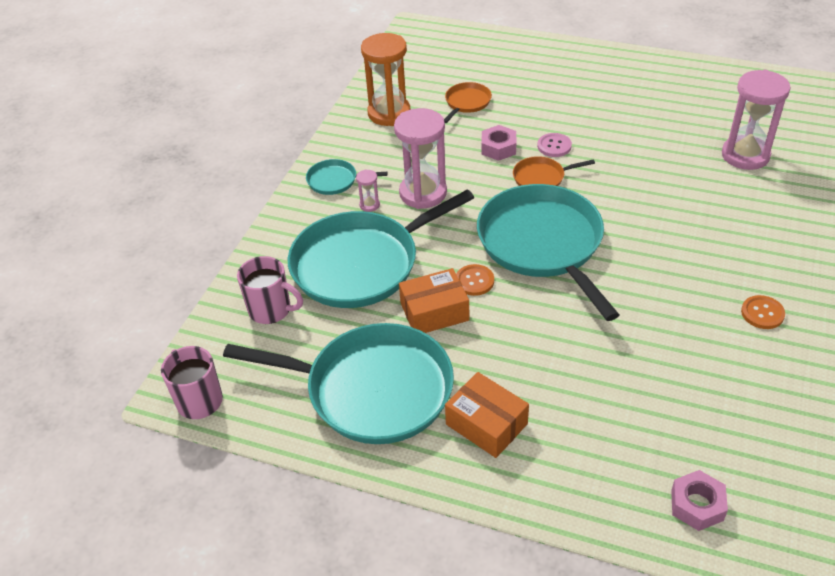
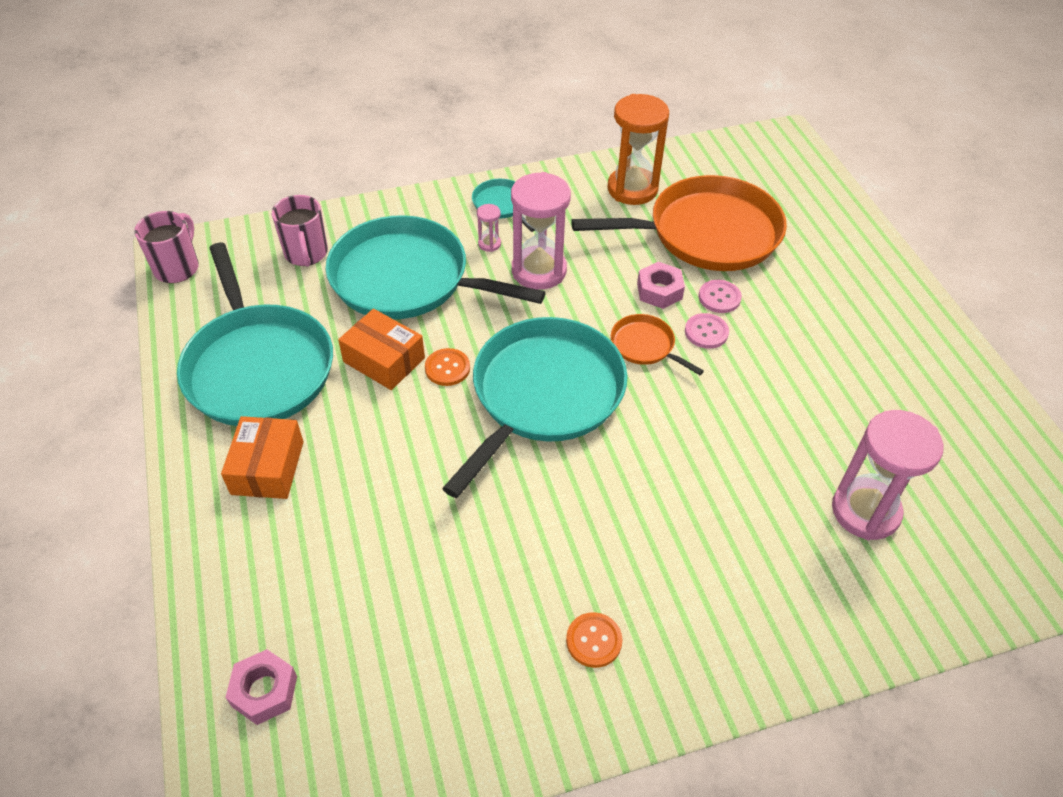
camera: 50 degrees right, 5 degrees up
(467, 103) = (706, 233): orange pan -> orange pan, size x2.28
(529, 126) = (719, 297): none -> pink button

